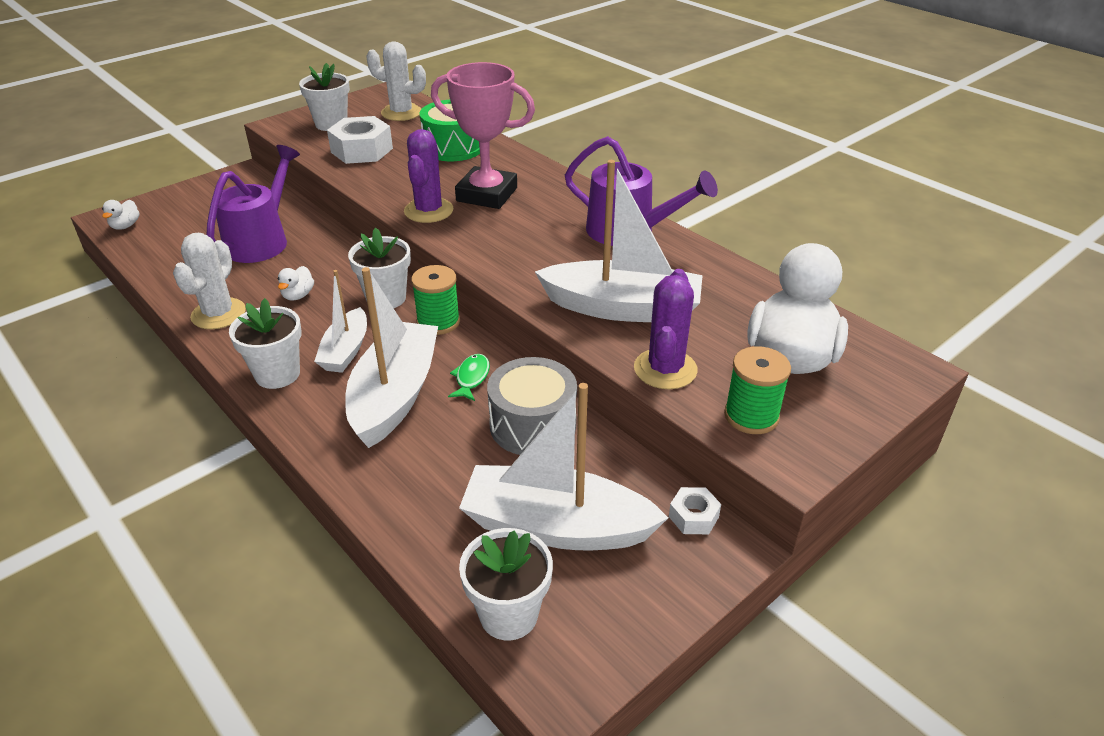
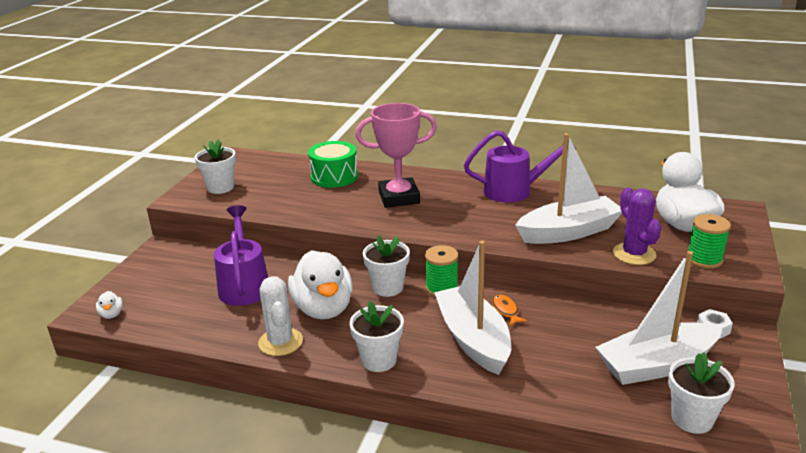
camera: 30 degrees left, 10 degrees down
(298, 295) = (323, 308): white duck -> white duck, size x2.47
(346, 351) = (405, 328): white boat -> none
(362, 150) = (271, 197): white nut -> none
(401, 113) = (263, 166): white cactus -> none
(428, 211) = (375, 219): purple cactus -> none
(471, 378) = (505, 311): green fish -> orange fish
(533, 425) = (574, 320): grey drum -> none

